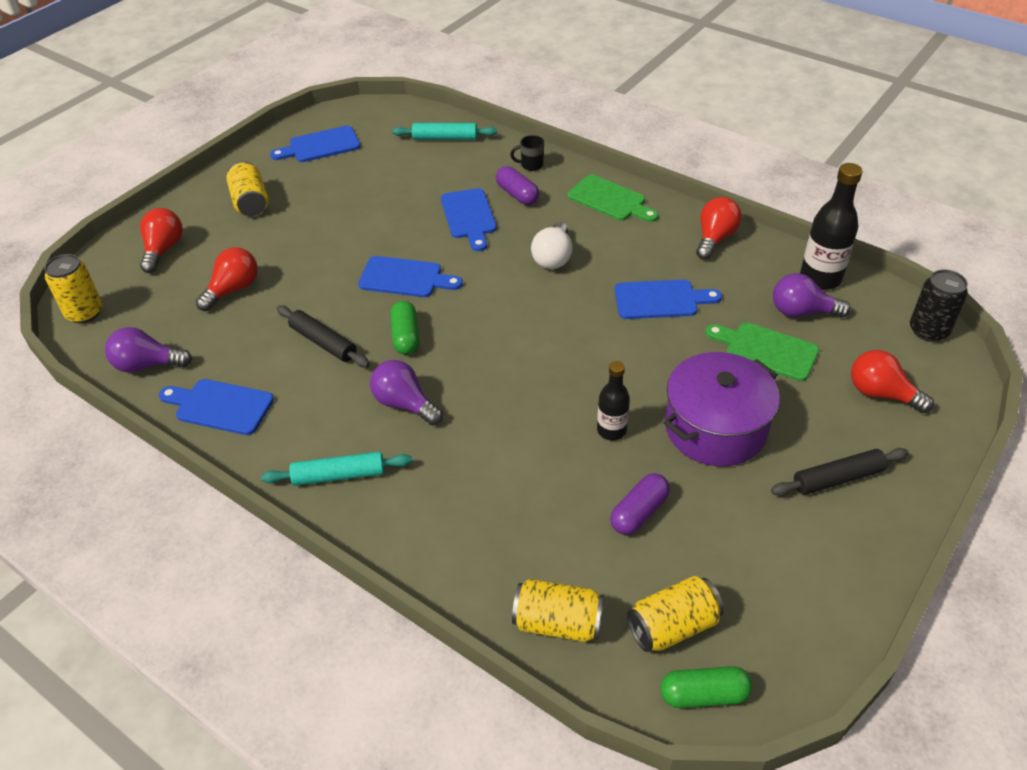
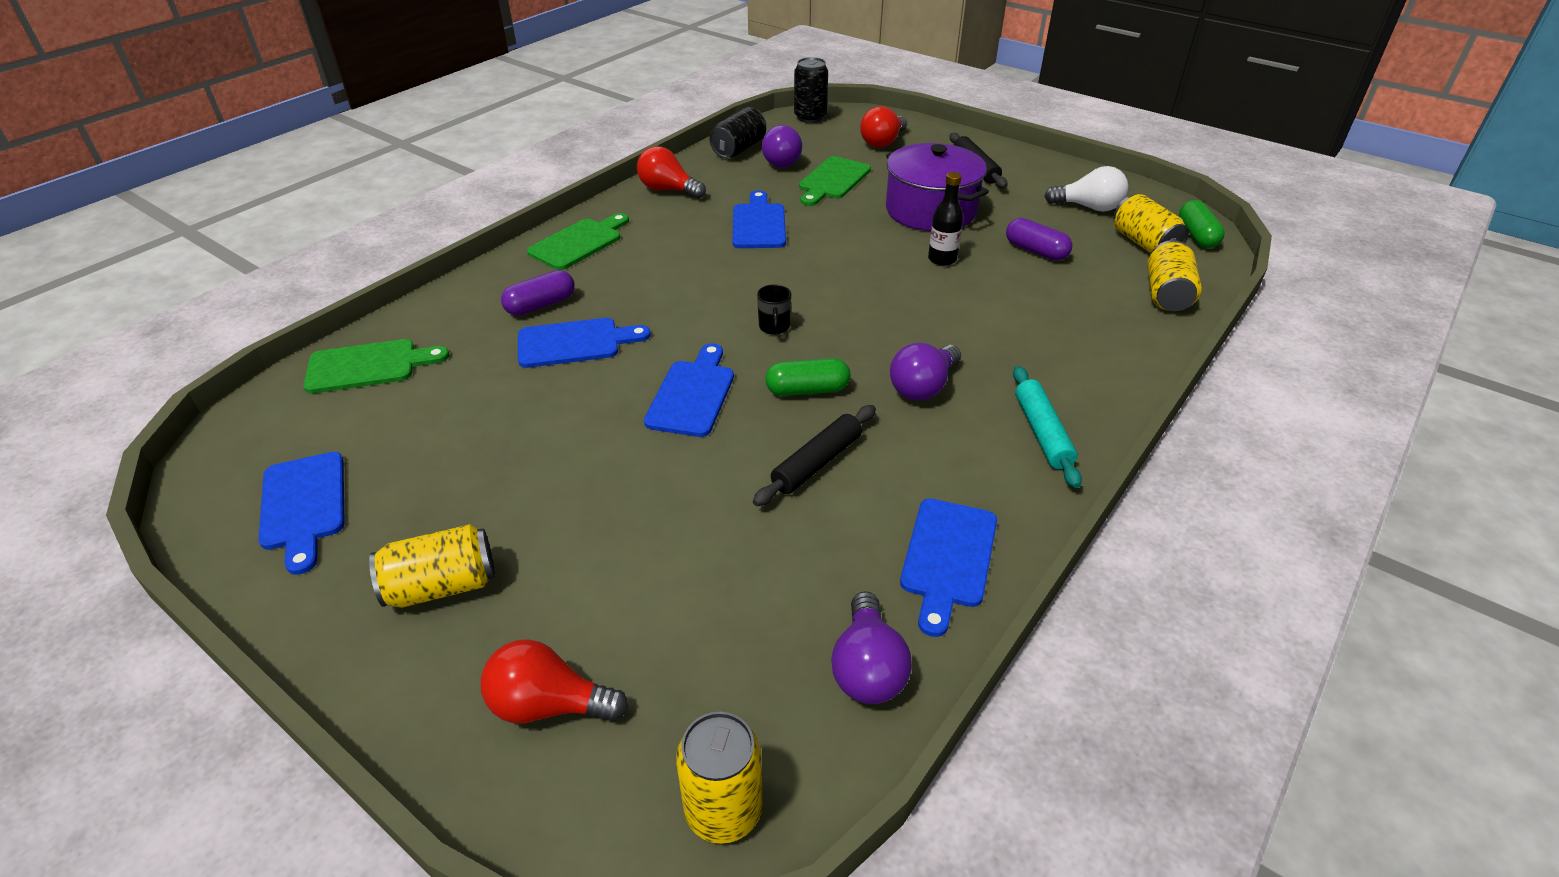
camera: 90 degrees left, 5 degrees down
(233, 289) = (687, 578): red light bulb -> none
(445, 138) = (368, 366): turquoise rolling pin -> green cutting board
(531, 165) = (480, 293): black mug -> black mug (774, 327)
(553, 257) = (676, 283): white light bulb -> white light bulb (1088, 207)
(820, 278) = (739, 149): black bottle -> black can

